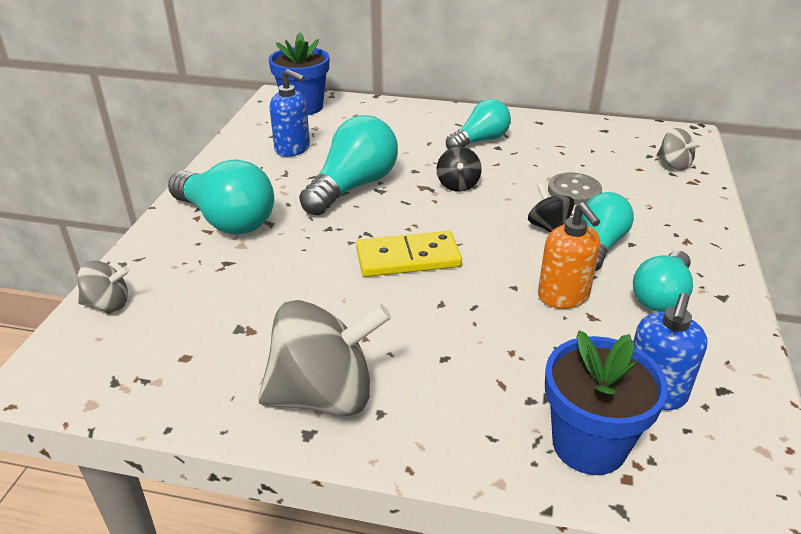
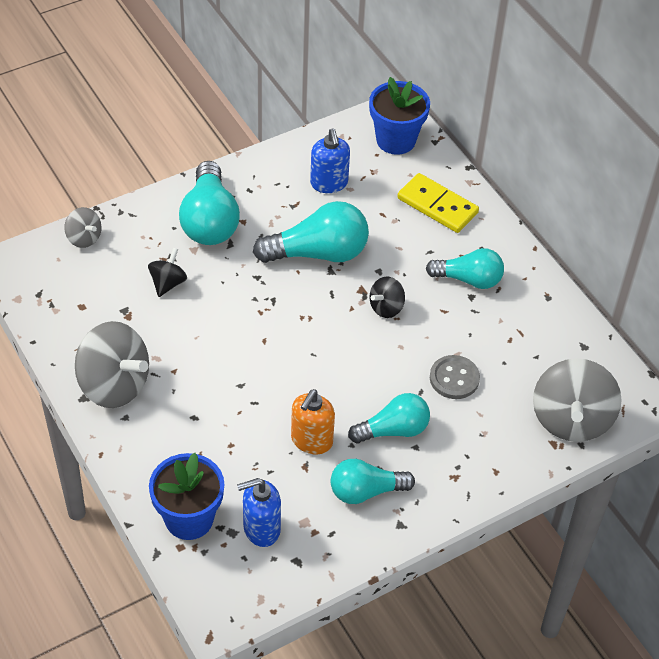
camera: 45 degrees right, 15 degrees up
(408, 258) = (268, 339): yellow domino -> yellow domino (437, 205)
(548, 228) = (385, 391): black spinning top -> black spinning top (168, 283)
(673, 165) = (571, 419): grey spinning top -> grey spinning top, size x1.97

